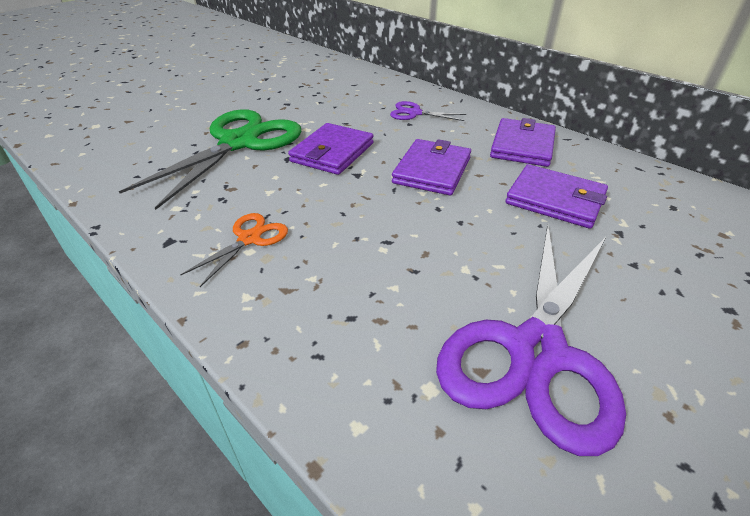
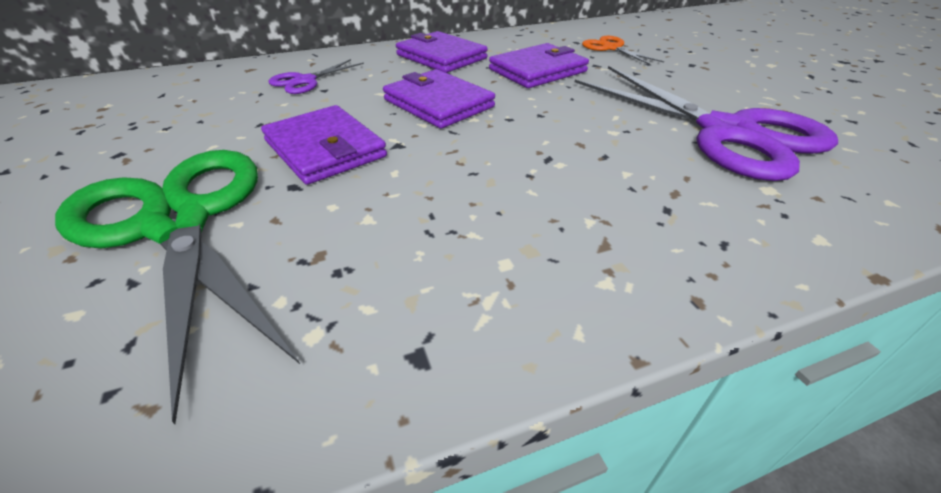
camera: 65 degrees left, 0 degrees up
(249, 239) = (476, 258): orange scissors -> orange scissors (611, 48)

